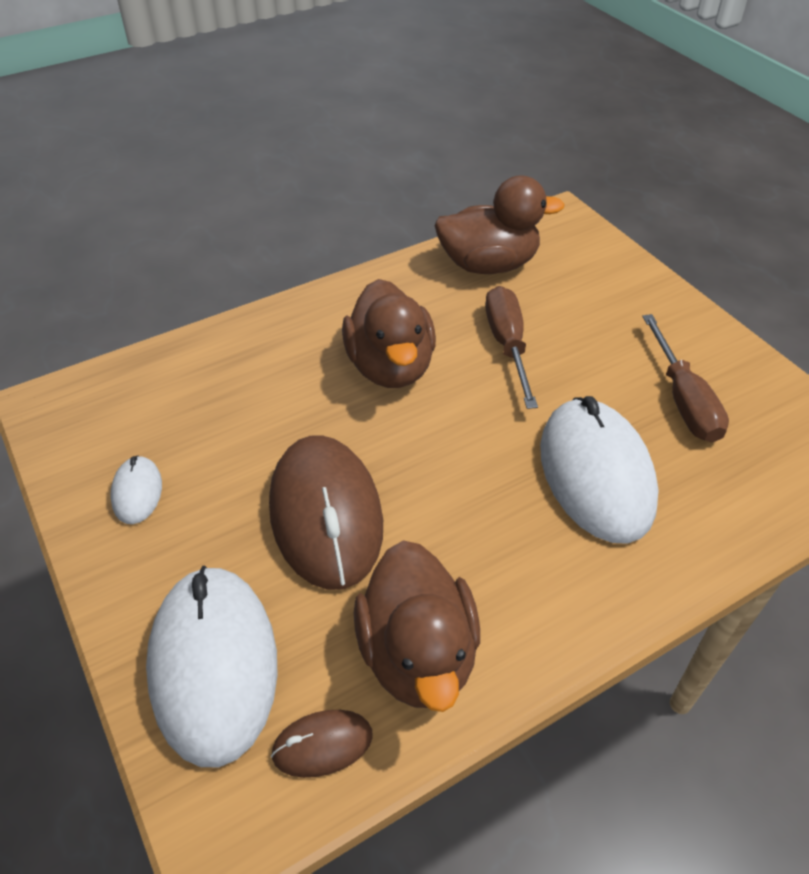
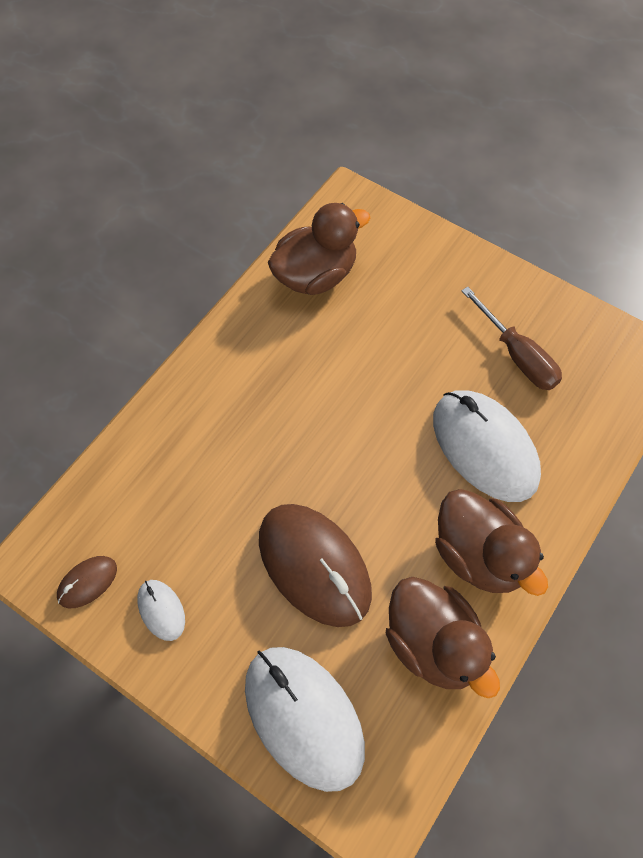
camera: 25 degrees left, 15 degrees up
(322, 744) = (406, 736): brown mouse -> brown mouse (87, 582)
(390, 367) = (290, 412): brown duck -> brown duck (479, 555)
(507, 345) = (369, 354): brown screwdriver -> none

